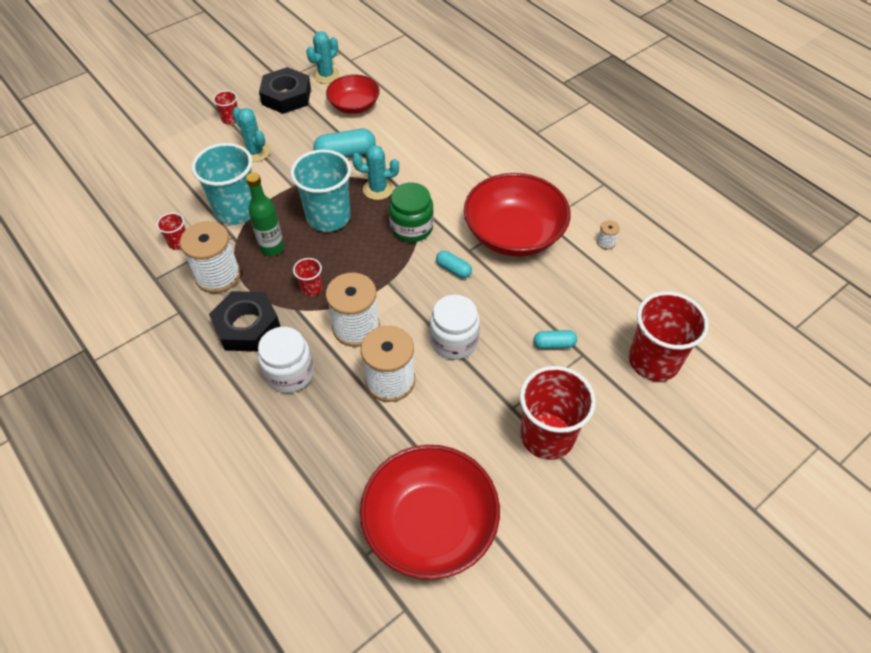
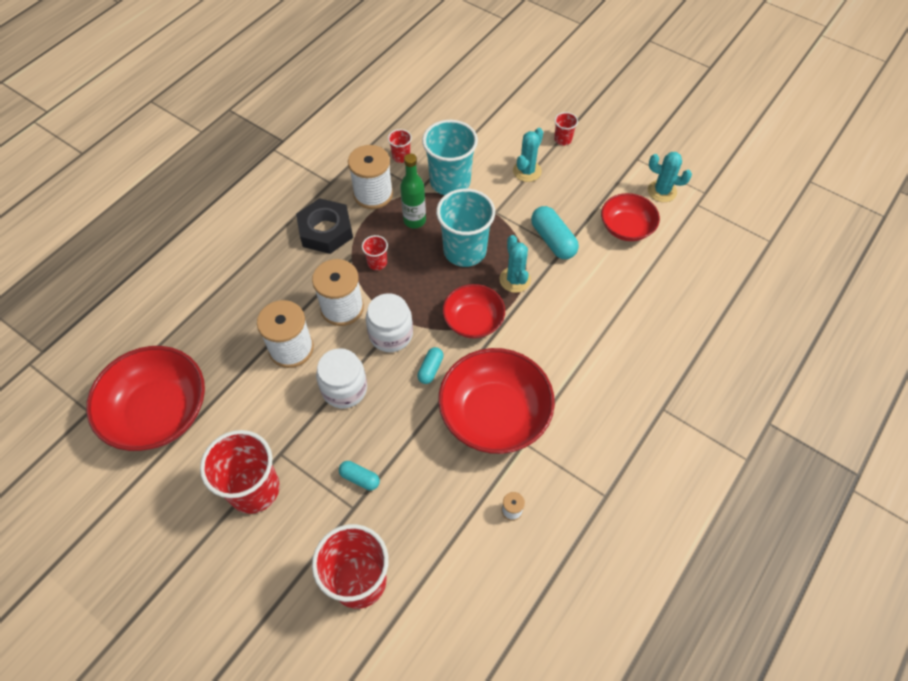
camera: 75 degrees right, 5 degrees up
(286, 96) = (614, 170): black nut -> none
(289, 373) = (285, 274): white jar -> white jar (391, 334)
(411, 228) = (473, 321): green jar -> red bowl
(554, 344) = (360, 478): turquoise capsule -> turquoise capsule turned 45 degrees counterclockwise

